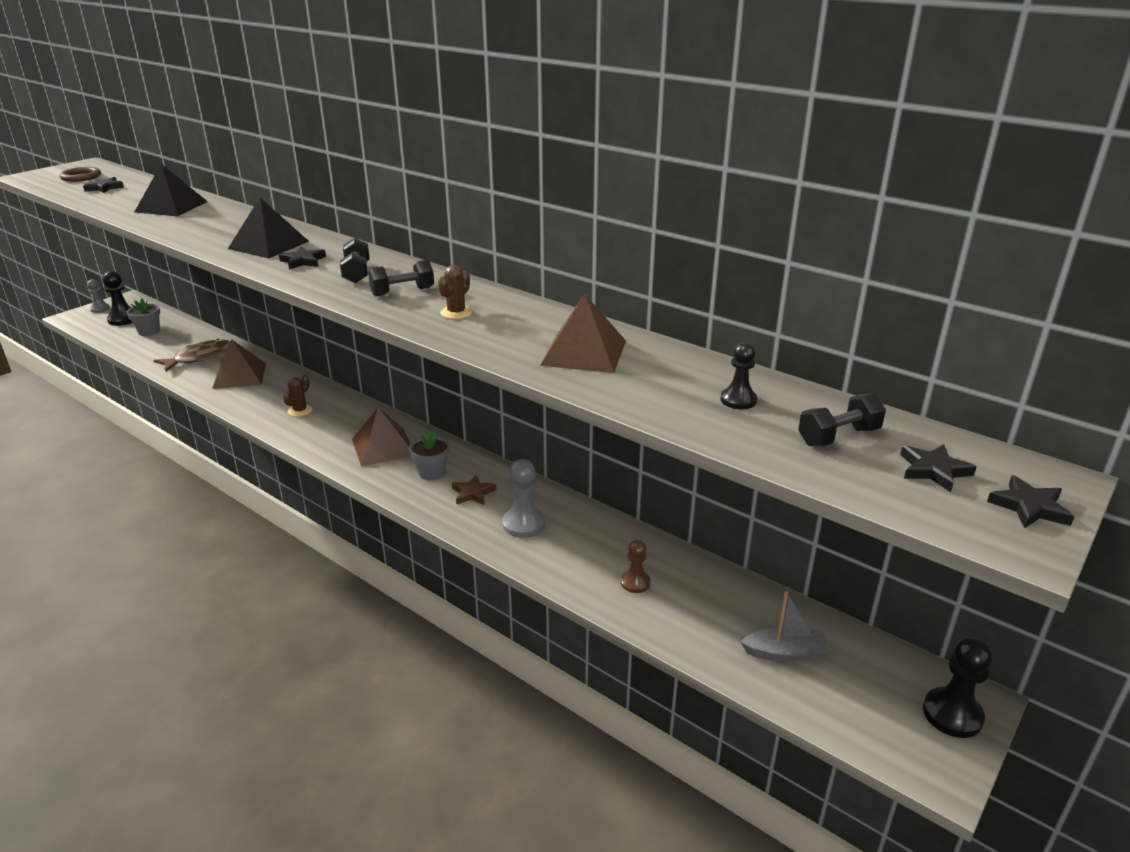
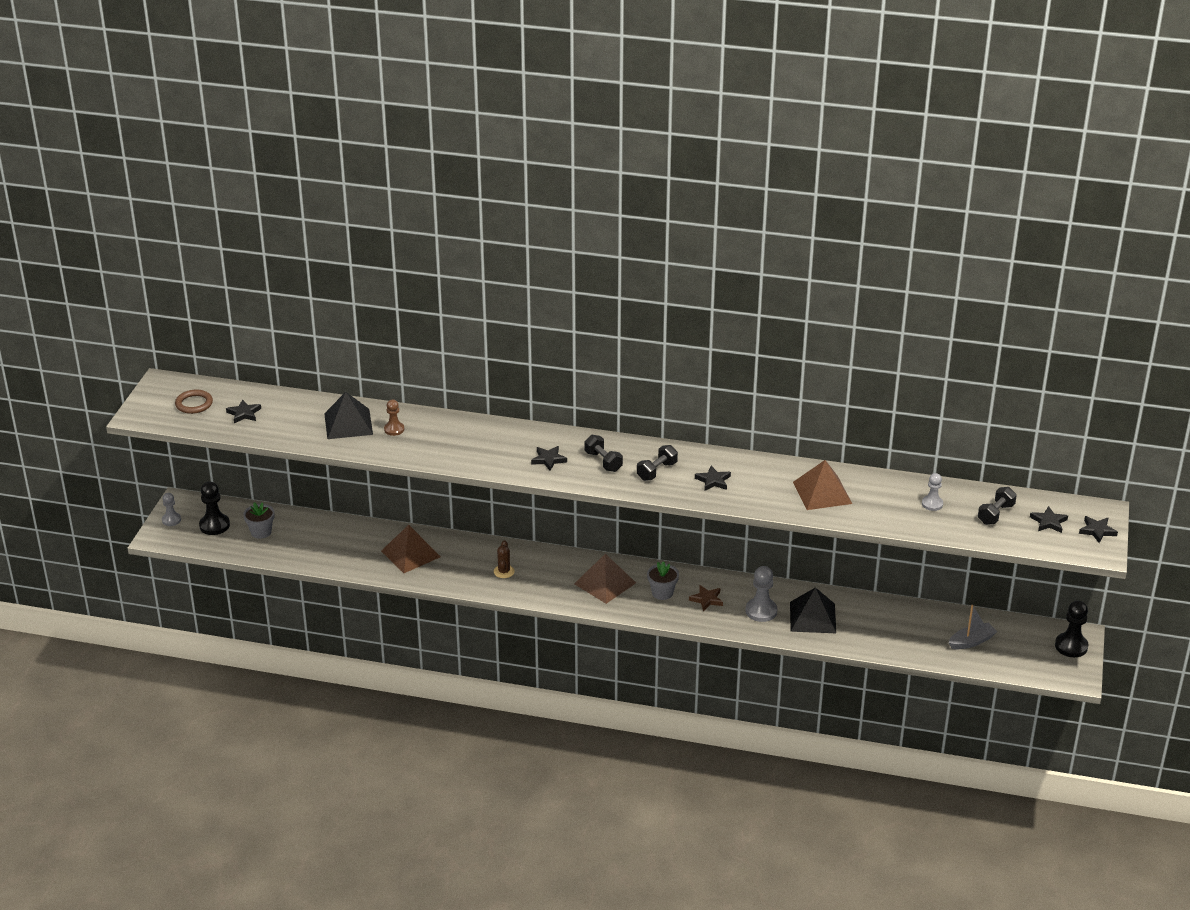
camera: 25 degrees left, 5 degrees up
(199, 357) = (349, 546): brown fish -> none
(268, 245) = (498, 449): black pyramid -> black pyramid (812, 617)
(456, 313) = (713, 481): brown cactus -> black star
(635, 582) = (861, 628): brown pawn -> brown pawn (394, 429)
(738, 400) = (932, 504): black pawn -> grey pawn

